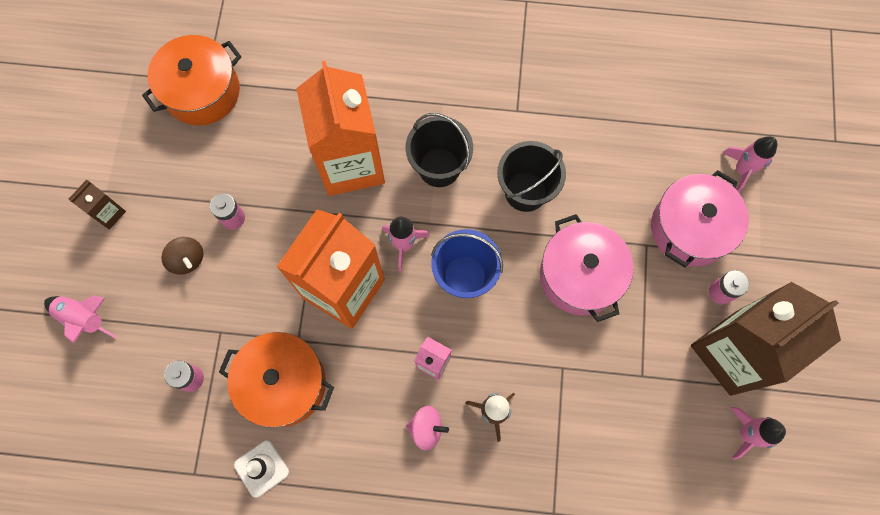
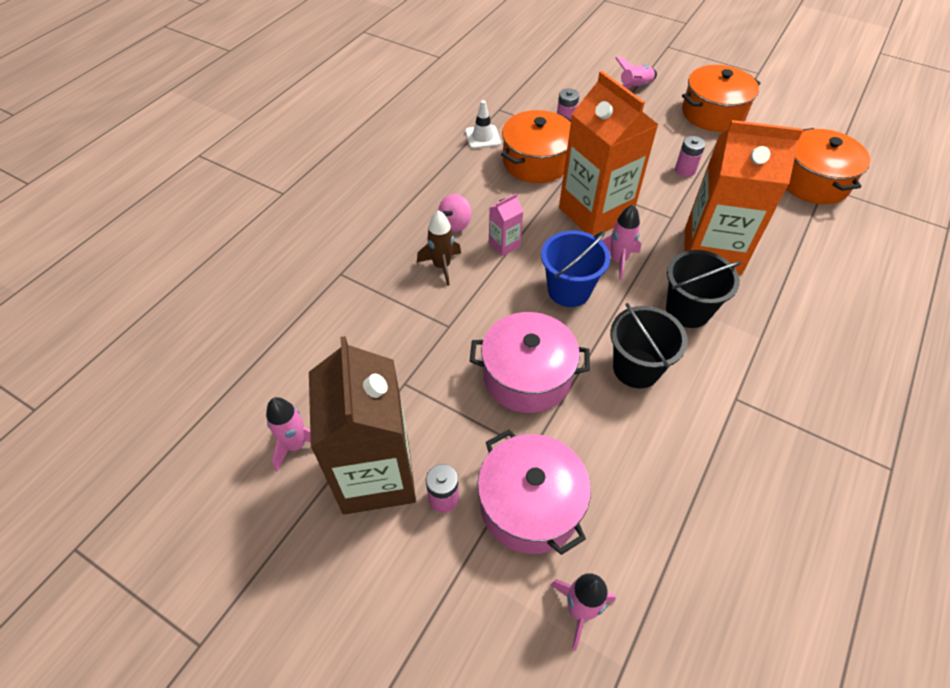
camera: 115 degrees right, 20 degrees down
(109, 213) = (713, 113): brown carton -> orange pot
(187, 259) = (658, 140): brown spinning top -> none

